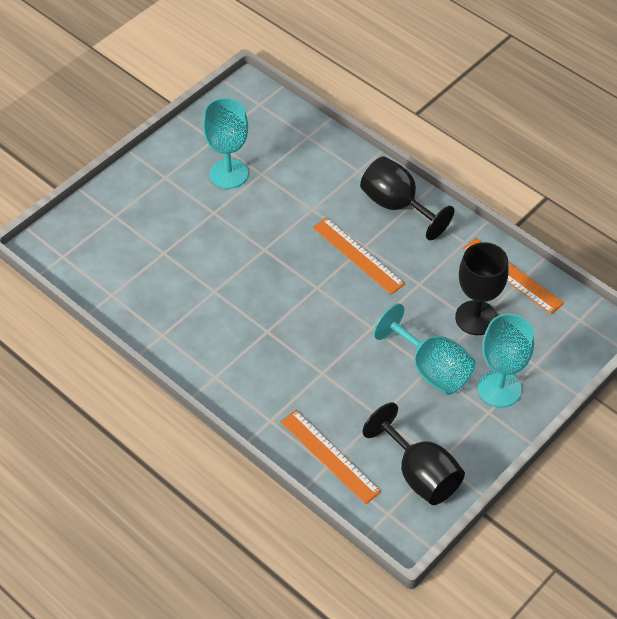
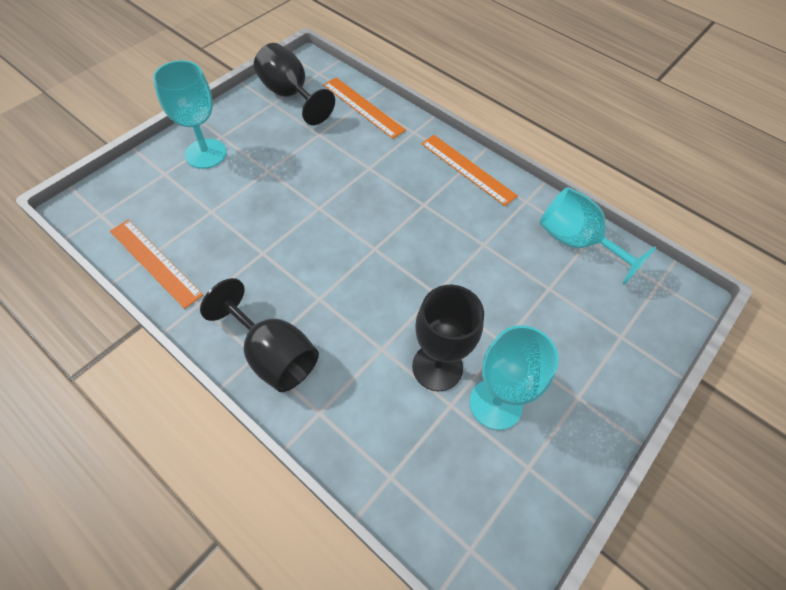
camera: 175 degrees right, 5 degrees up
(357, 255) = (328, 286): orange ruler -> orange ruler (467, 169)
(431, 368) = (266, 170): turquoise goblet -> turquoise goblet (576, 242)
(476, 318) = (209, 216): black goblet -> black goblet (437, 367)

